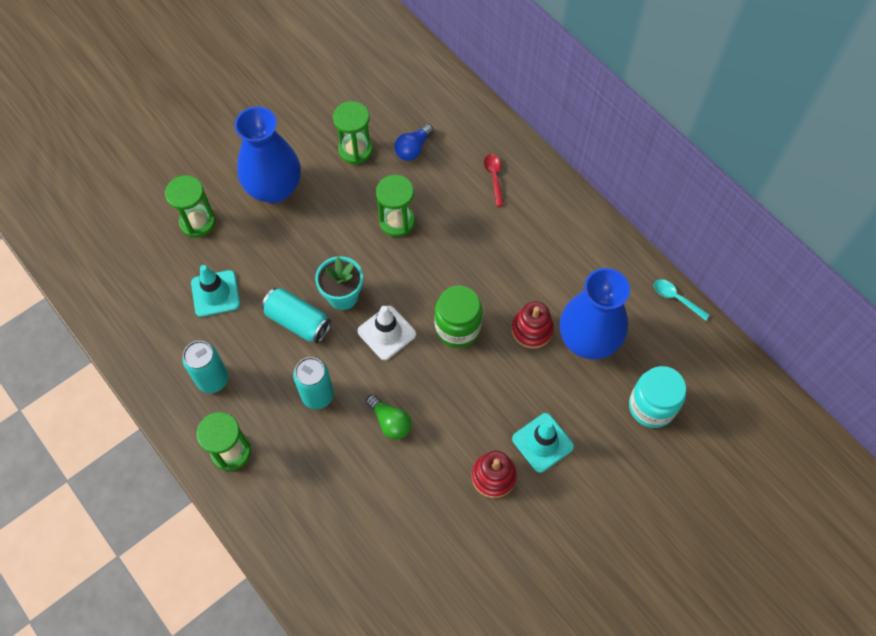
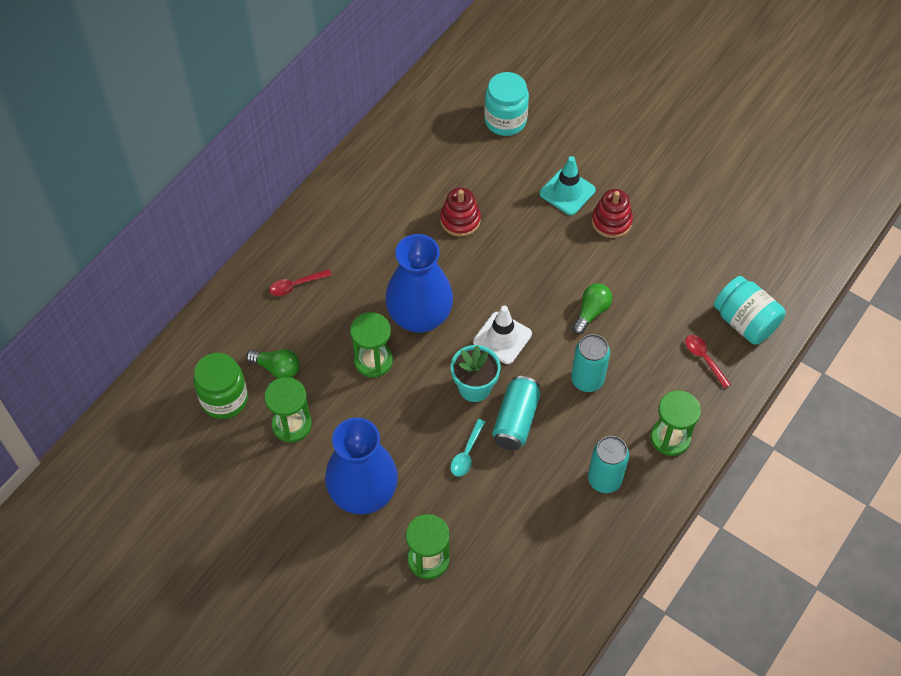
camera: 105 degrees left, 5 degrees down
(215, 293) = (509, 510): turquoise traffic cone -> none
(303, 515) = (704, 359): none -> red spoon
(331, 574) = (745, 322): none -> turquoise jar
(413, 149) = (277, 368): blue light bulb -> green light bulb
(457, 328) = (477, 280): green jar -> green jar (224, 399)
(588, 340) = (456, 175): blue vase -> blue vase (419, 316)
(676, 298) = (393, 117): turquoise spoon -> turquoise spoon (467, 453)

